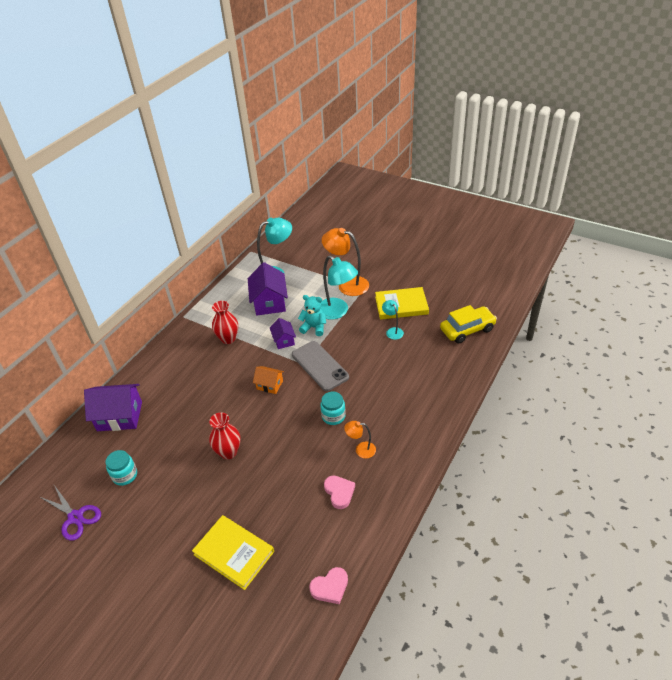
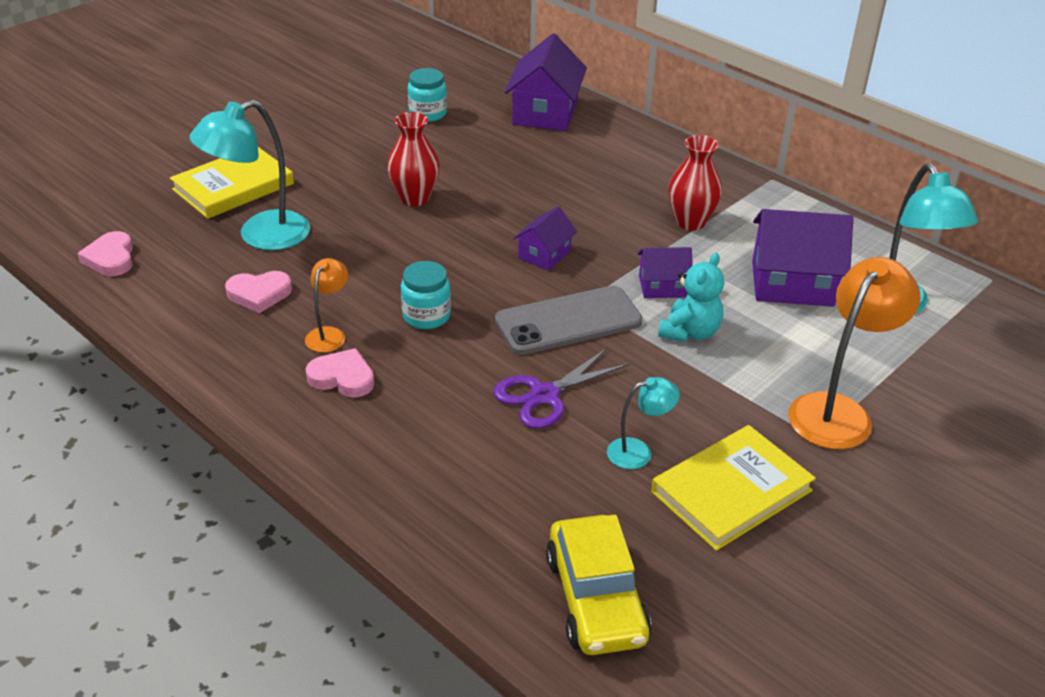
camera: 100 degrees right, 5 degrees down
(75, 517) = (382, 80): purple scissors -> purple scissors (544, 395)
(269, 385) = (544, 254): orange house -> purple house
(337, 312) = (734, 376): turquoise lamp -> turquoise lamp (260, 236)
(389, 434) = (342, 378): none -> pink heart
(401, 305) = (731, 491): yellow book -> yellow book turned 45 degrees clockwise

